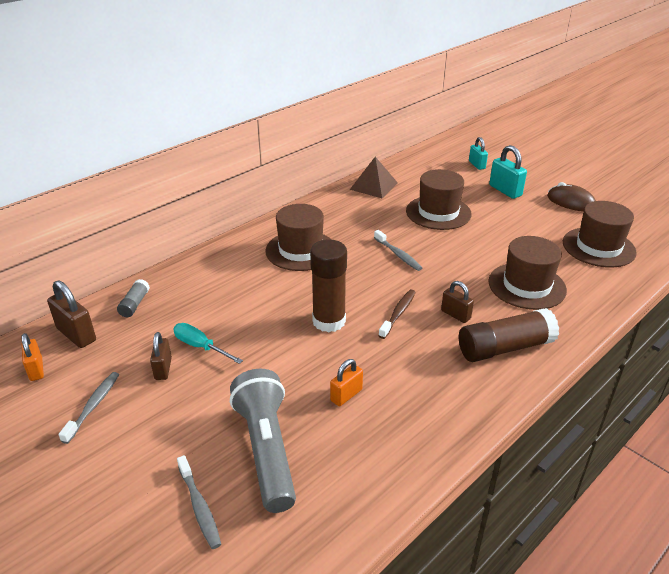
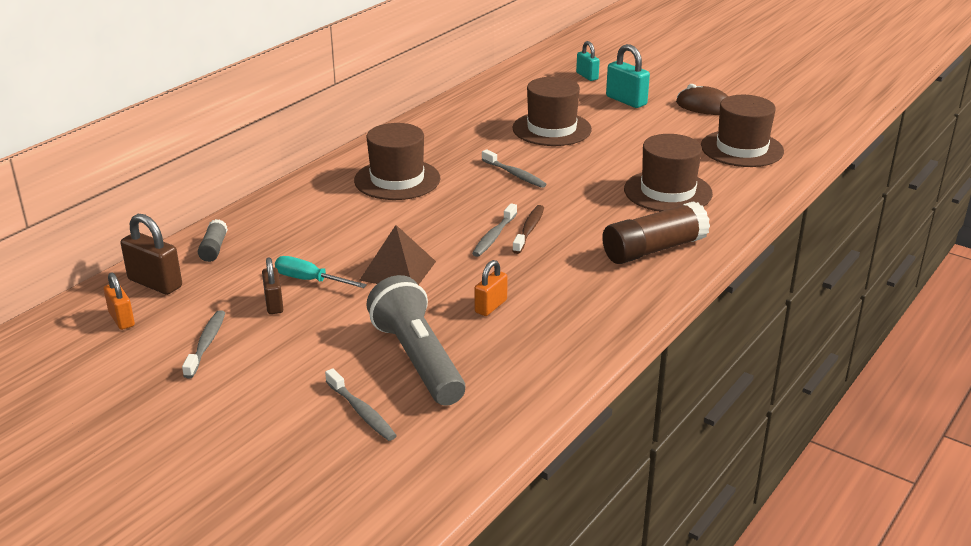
camera: 10 degrees left, 5 degrees down
(329, 321) = (452, 244): brown glue stick -> none
(366, 317) = (494, 236): none -> grey toothbrush
(373, 186) = (466, 107): brown pyramid -> brown pyramid (398, 270)
(455, 315) = (594, 225): brown padlock -> none

